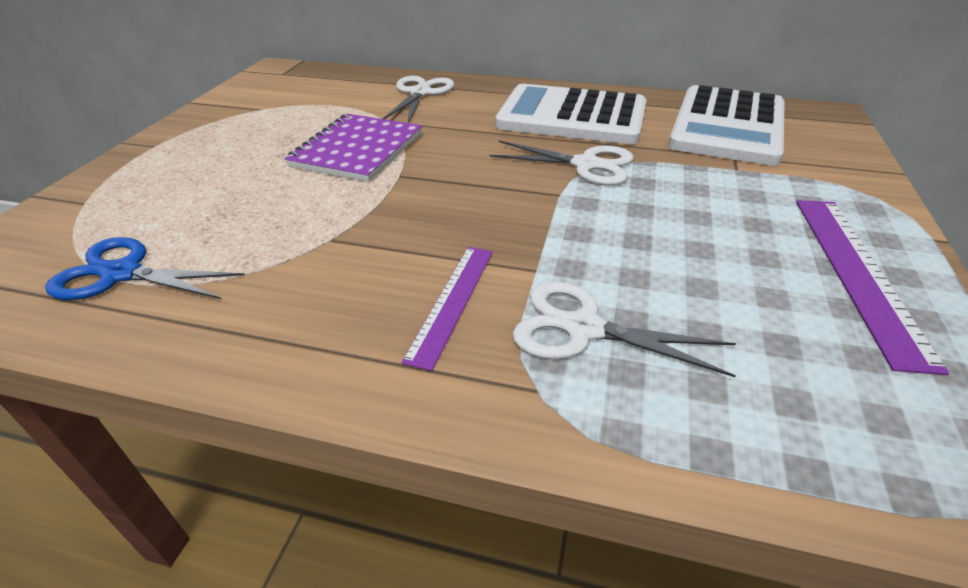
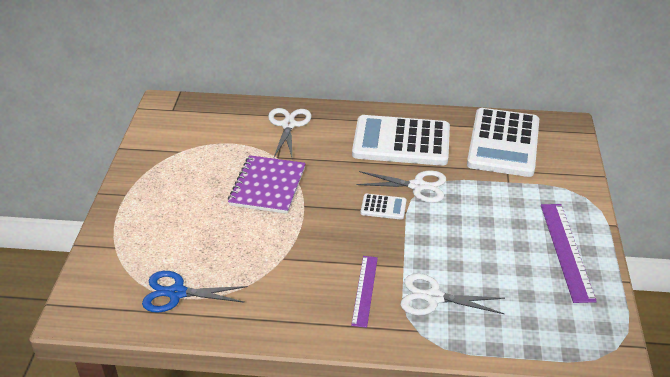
camera: 10 degrees left, 0 degrees up
(524, 185) = (383, 207): none -> white calculator

